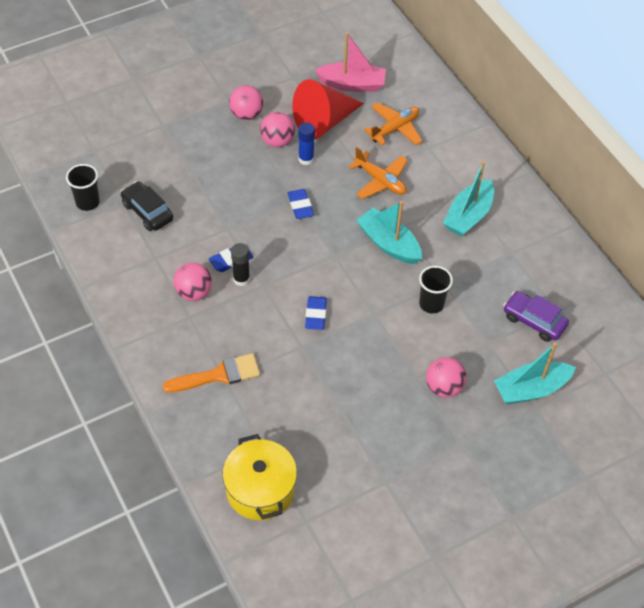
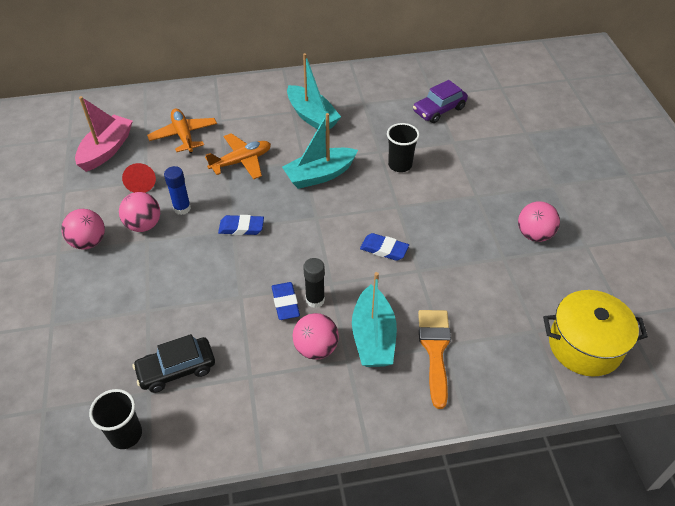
camera: 70 degrees left, 5 degrees down
(323, 122) = (141, 183): red cone -> red cone, size x0.50
(444, 387) = (492, 181): pink ball -> pink ball (534, 234)
(531, 389) = (507, 130): turquoise boat -> turquoise boat (373, 337)

